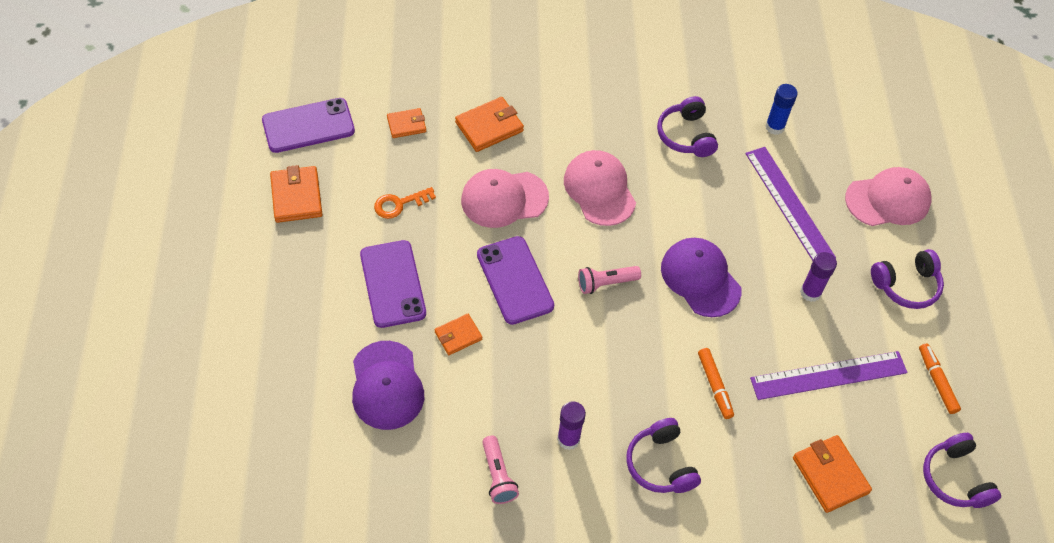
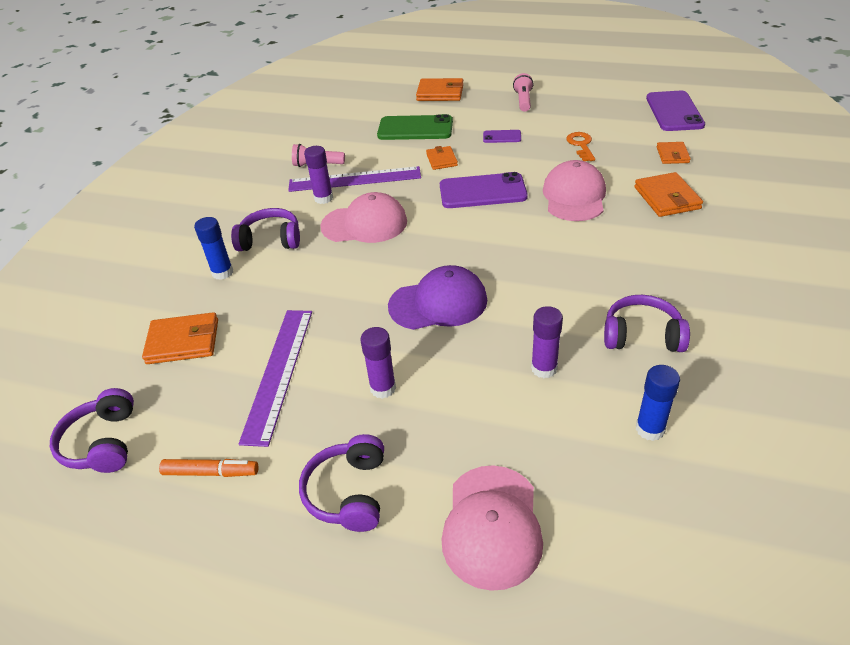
camera: 115 degrees right, 15 degrees down
(296, 196) = (599, 104): orange wallet -> orange wallet (440, 93)
(386, 385) = (415, 128): purple cap -> green phone
(393, 284) = (502, 137): purple phone -> purple phone, size x0.50
(599, 189) = (572, 254): pink cap -> pink cap (364, 224)
(606, 283) = (459, 240): pink flashlight -> pink flashlight (523, 100)
(714, 385) = (318, 286): orange marker -> none
(727, 489) = (222, 272): none -> blue glue stick
(745, 192) = (544, 368): none -> purple glue stick
(789, 204) = (514, 406): purple ruler -> purple ruler (354, 179)
(954, 478) = (102, 443): purple headphones -> purple headphones turned 105 degrees counterclockwise

